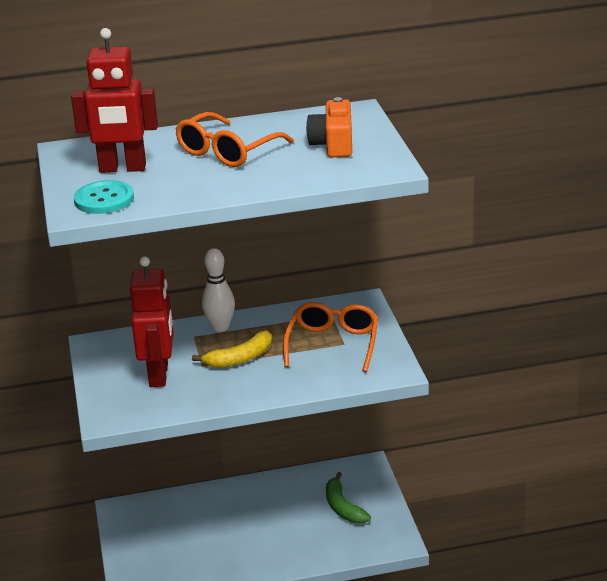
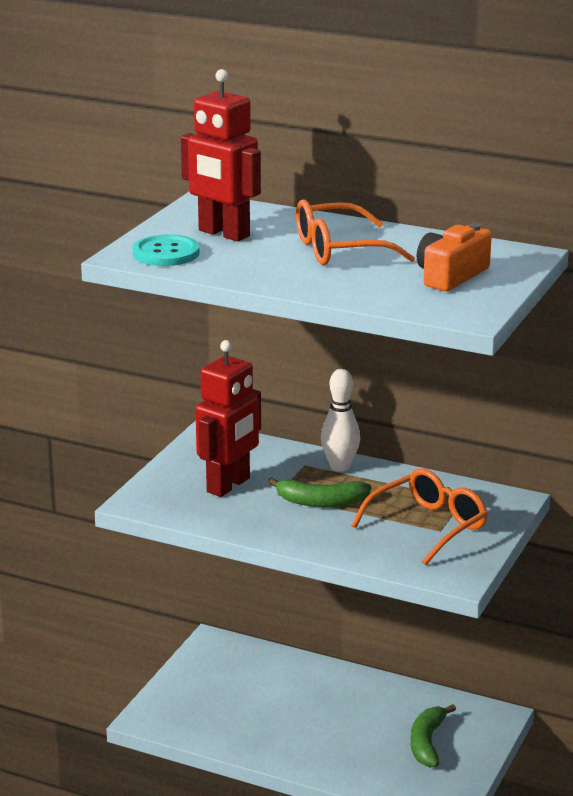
camera: 35 degrees right, 5 degrees down
(240, 358) = (321, 502): yellow banana -> green banana

